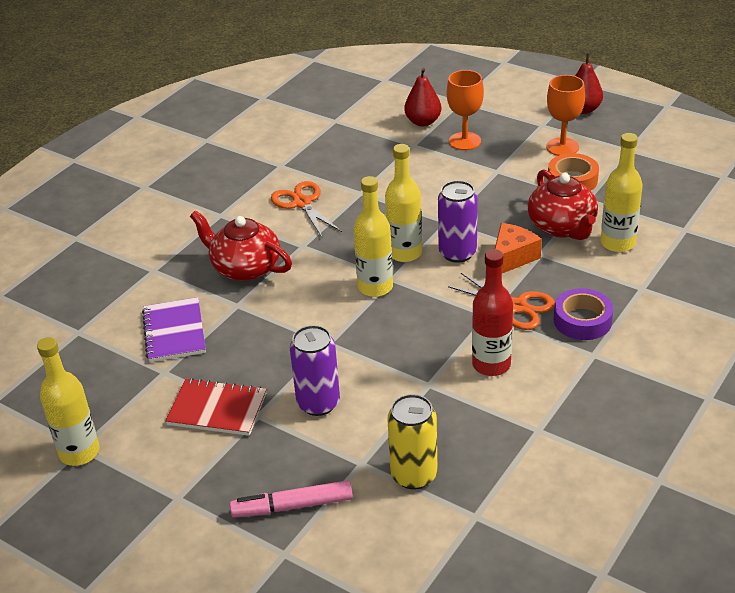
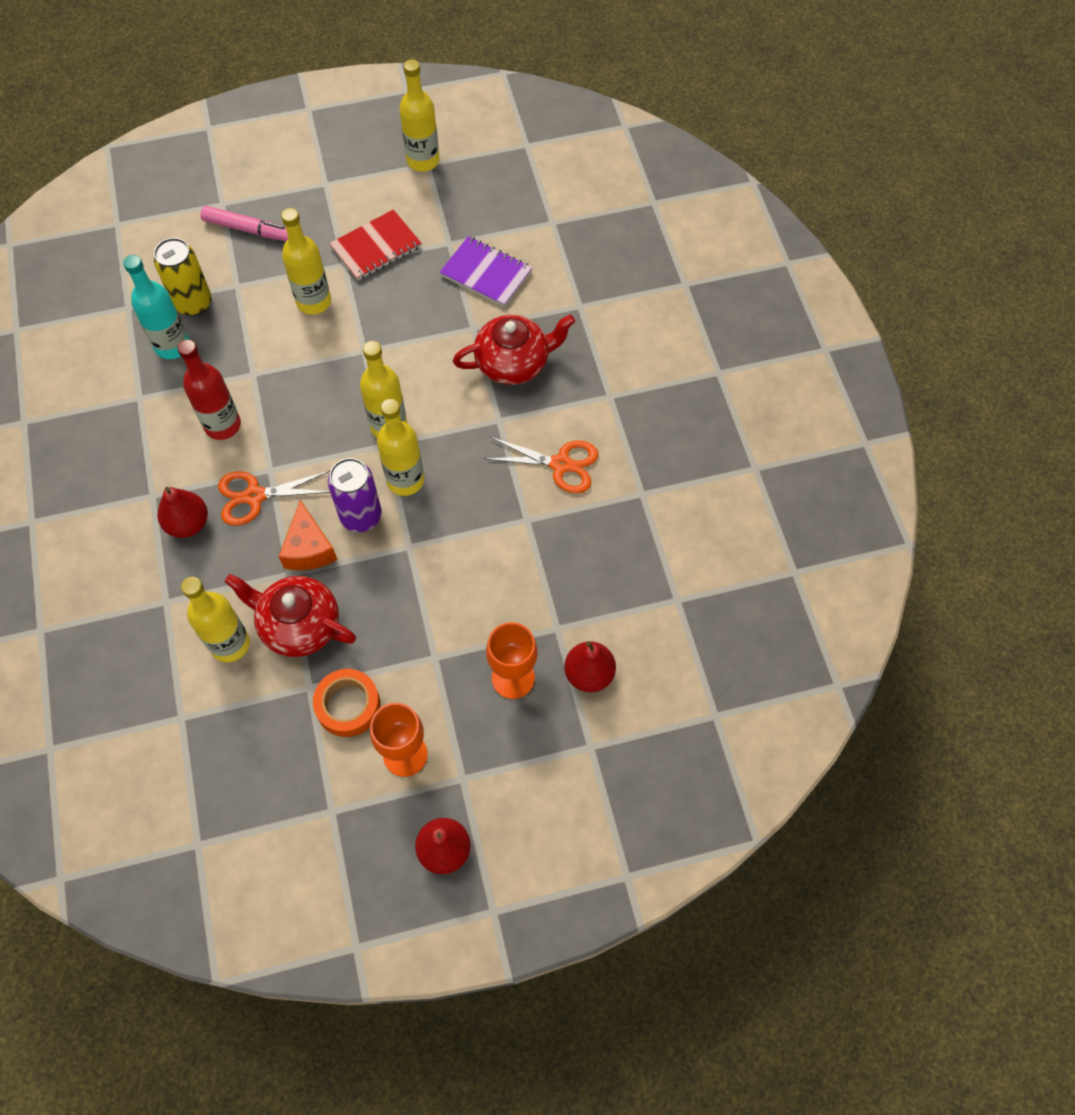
camera: 130 degrees right, 25 degrees up
(292, 506) = (248, 230): pink marker -> pink marker turned 75 degrees clockwise
(318, 403) = (314, 302): purple can -> yellow bottle
(469, 451) = (172, 346): none -> turquoise bottle
(582, 320) = (188, 524): purple tape -> red pear

